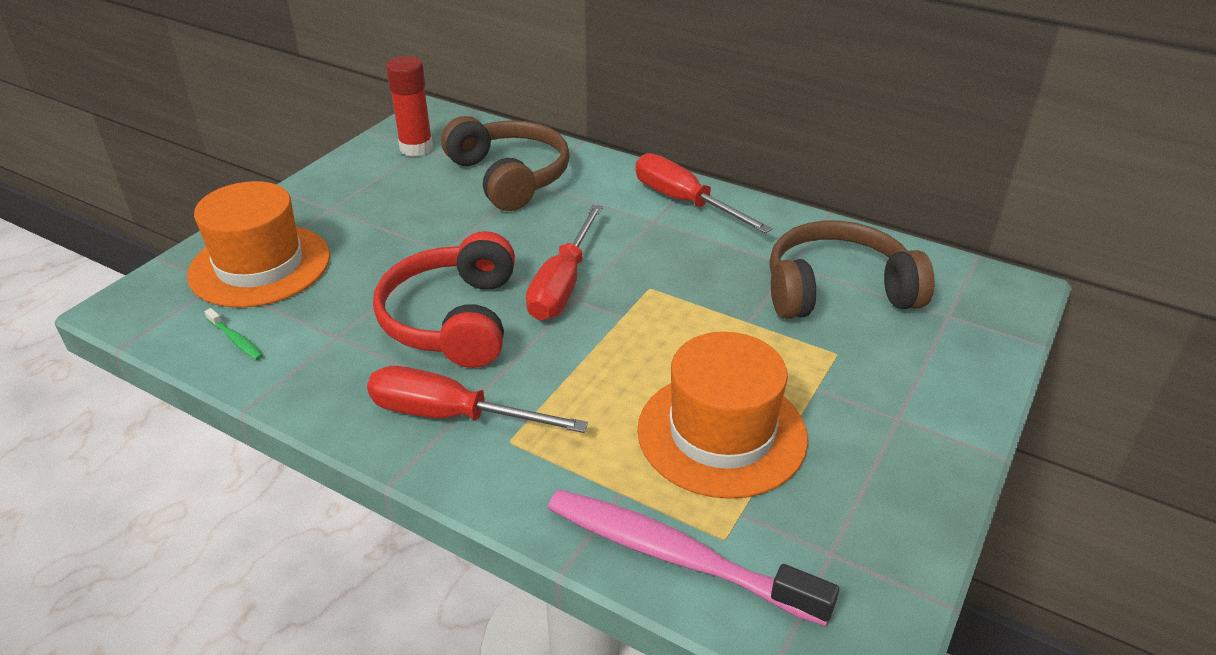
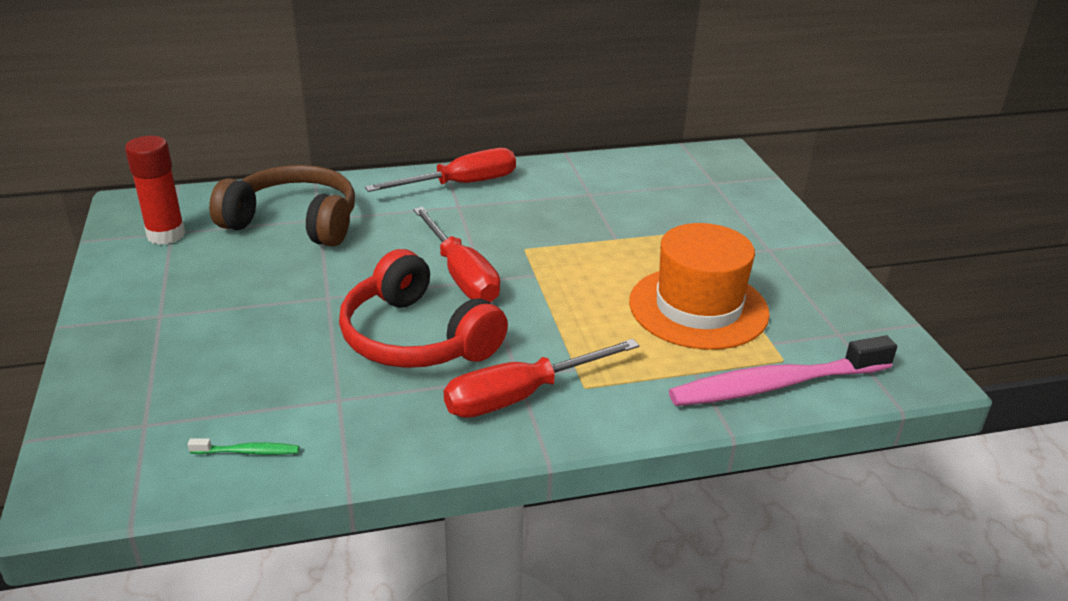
camera: 45 degrees left, 5 degrees down
(260, 265) = (167, 389): orange hat -> none
(684, 202) = (461, 184): red screwdriver -> red screwdriver turned 150 degrees clockwise
(837, 290) = (638, 196): brown headphones -> none

